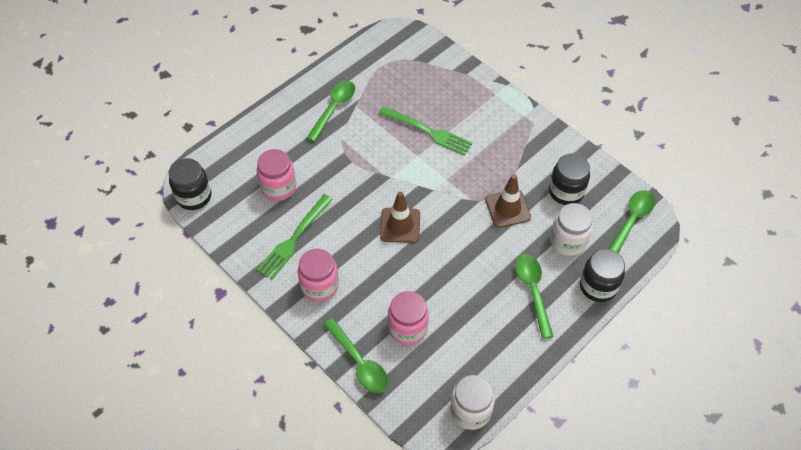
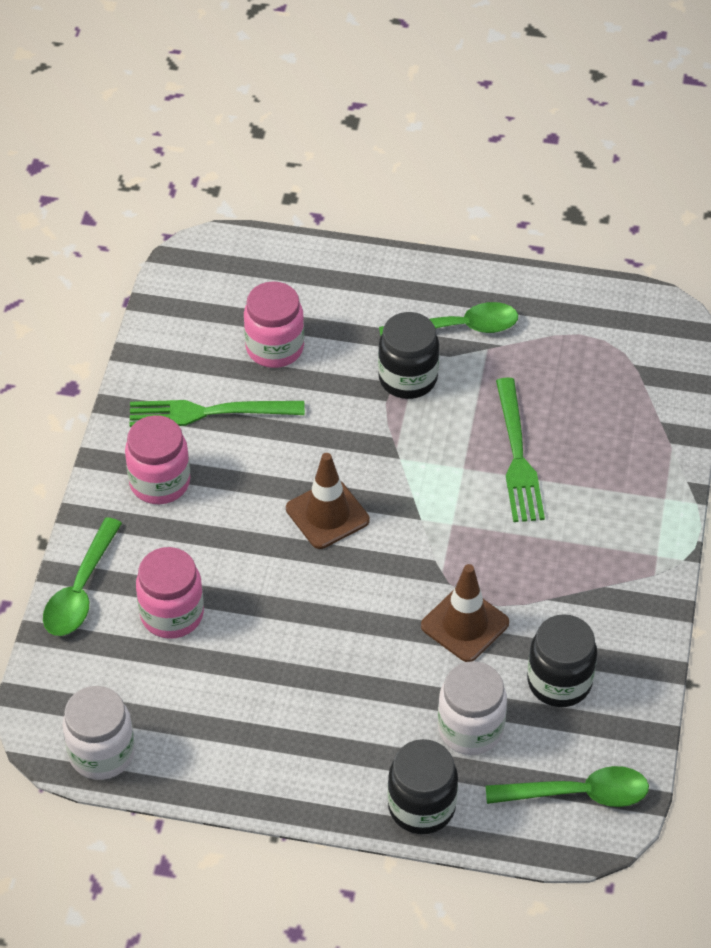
camera: 55 degrees right, 5 degrees down
(194, 196) = (186, 272): black jar -> black jar (408, 378)
(533, 291) = (347, 729): green spoon -> none

